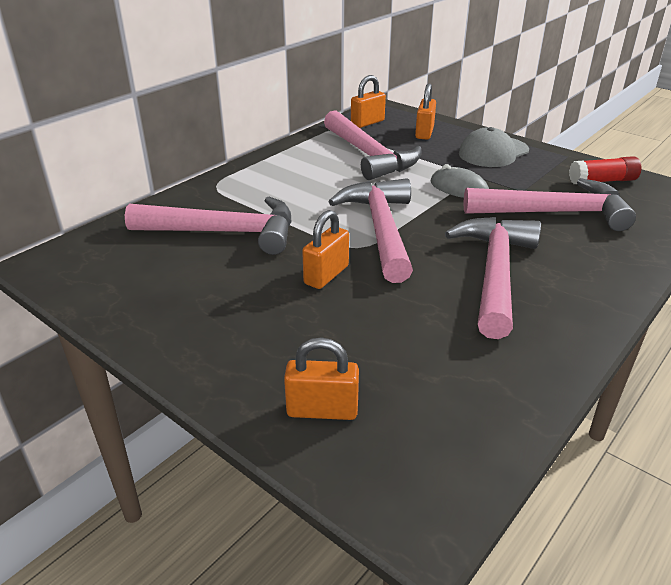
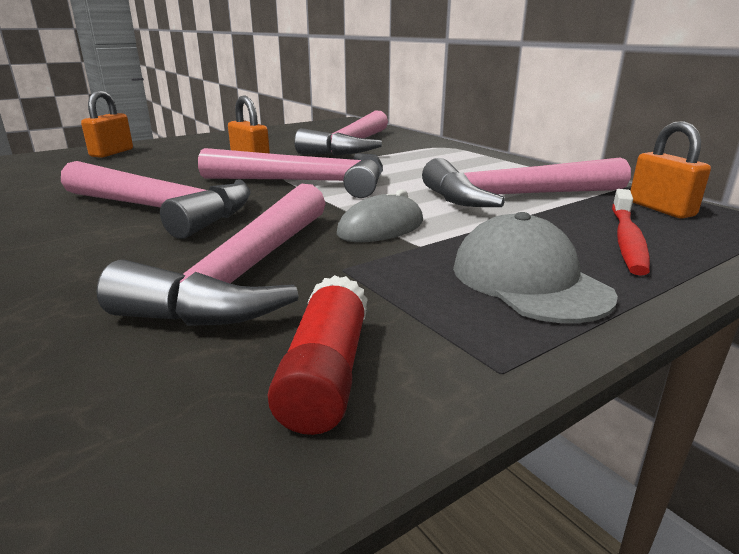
camera: 105 degrees right, 10 degrees down
(424, 133) = (627, 239): orange padlock -> red toothbrush

